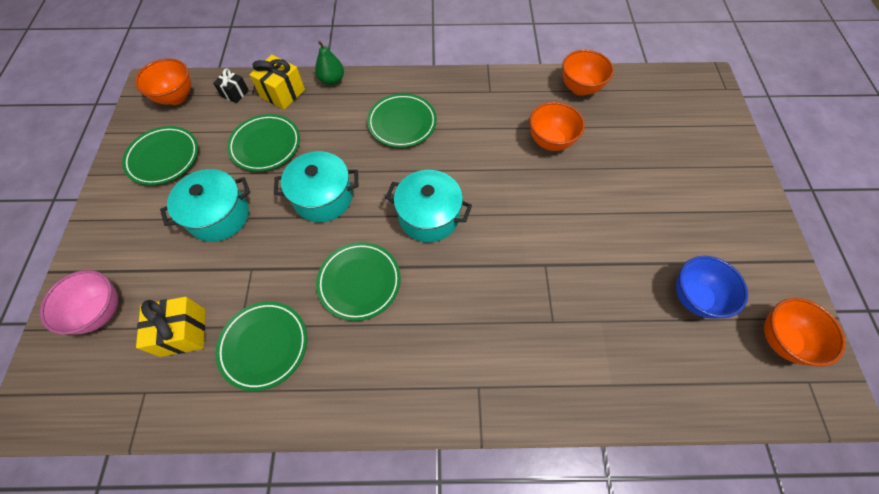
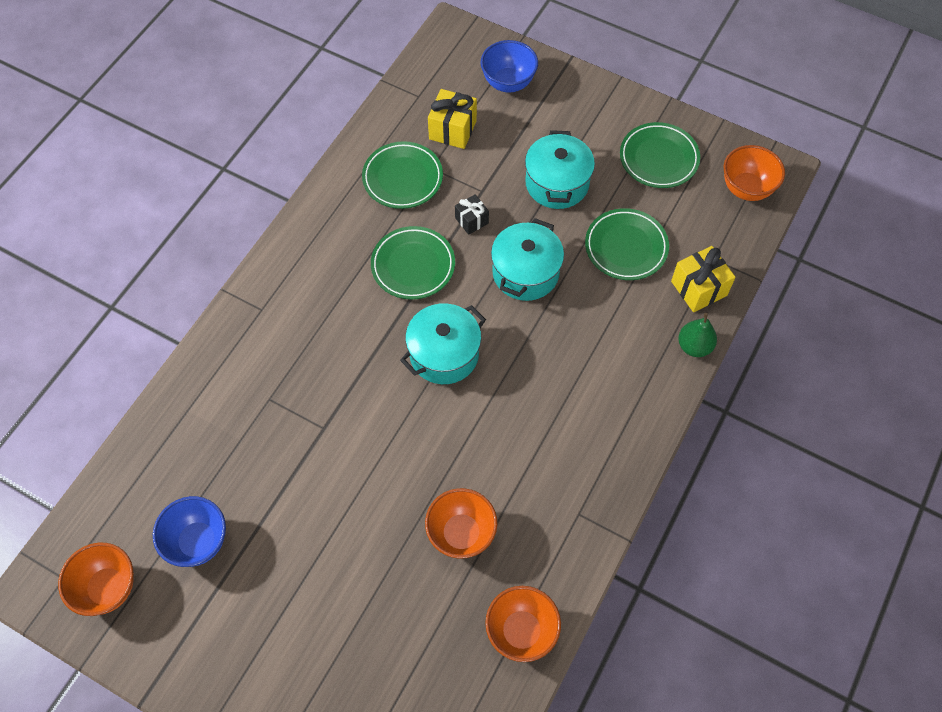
camera: 120 degrees right, 0 degrees up
(101, 312) = (508, 83): pink bowl -> blue bowl
(235, 93) = (723, 243): black gift -> black gift (471, 220)
(402, 123) = (582, 389): green plate -> none

